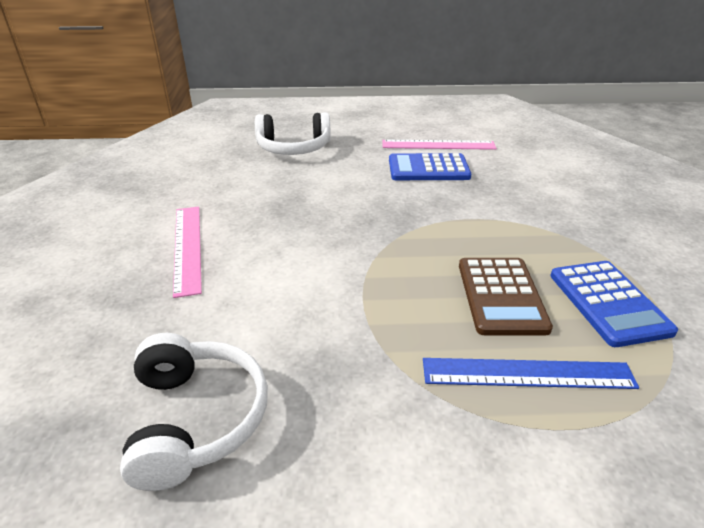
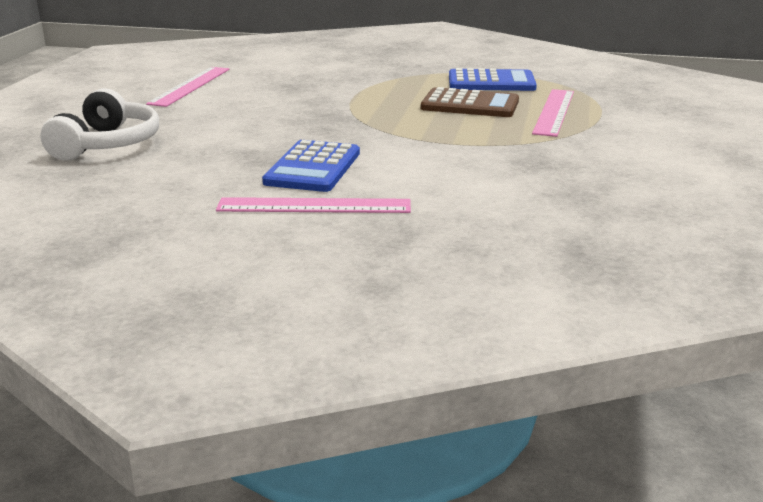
camera: 75 degrees left, 10 degrees down
(196, 419) = (578, 204): white headphones -> none
(428, 169) = (241, 96): blue calculator -> blue calculator (313, 168)
(527, 373) = (554, 112): blue ruler -> pink ruler

